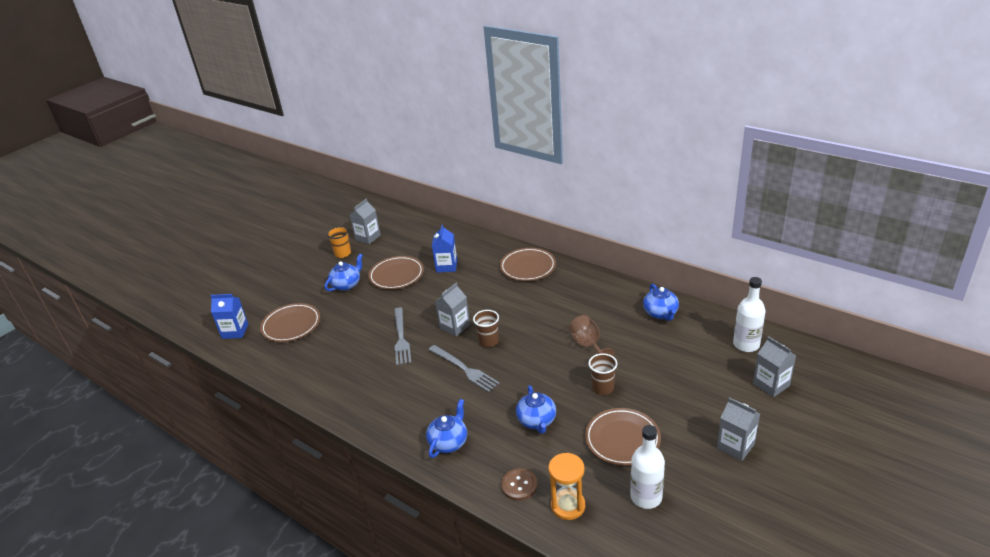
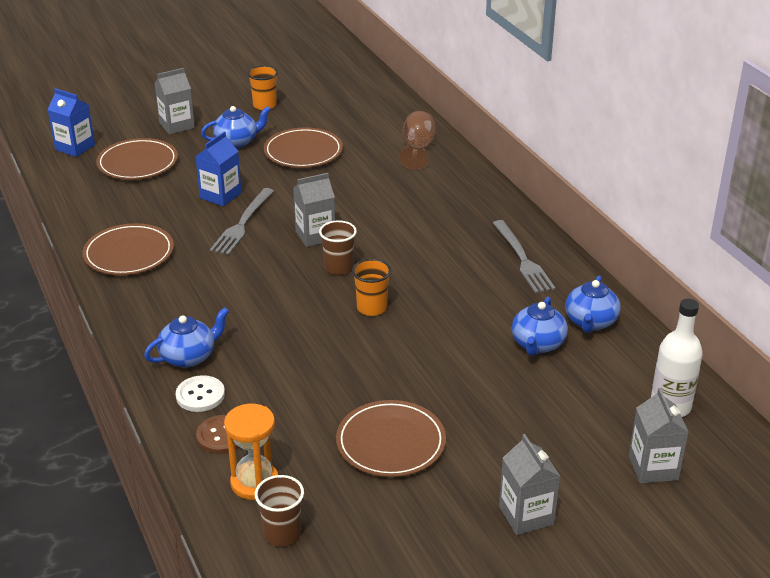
camera: 25 degrees right, 0 degrees up
(368, 237) = (310, 97): grey carton -> grey carton (177, 125)
(446, 266) = (372, 163): blue carton -> blue carton (220, 195)
(464, 369) = (281, 286): grey fork -> grey fork (522, 259)
(480, 465) = (200, 395): none -> white button
(528, 267) = (472, 201): brown plate -> brown plate (129, 253)
(532, 359) = (371, 308): none -> orange cup
(537, 421) = (309, 378): blue teapot -> blue teapot (537, 344)
(588, 346) = (455, 322): brown goblet -> brown goblet (417, 149)
(603, 388) = (425, 376): brown cup -> brown cup (282, 533)
(646, 497) = (354, 517): white bottle -> none

